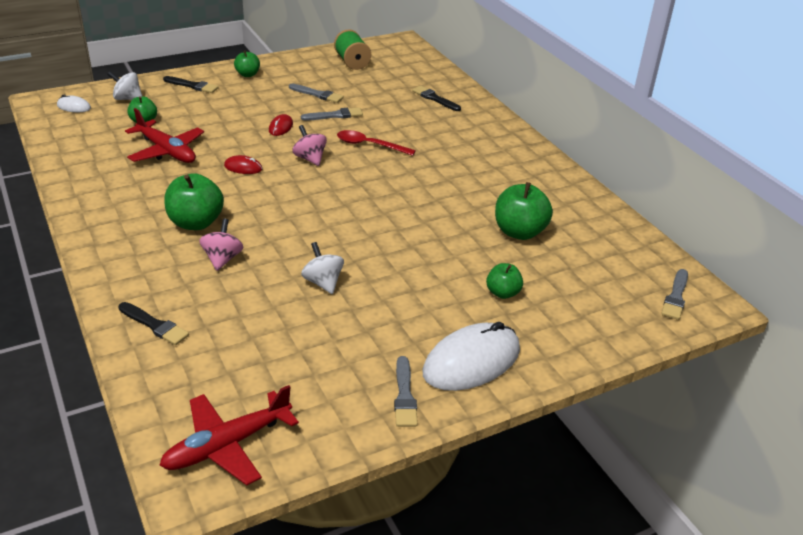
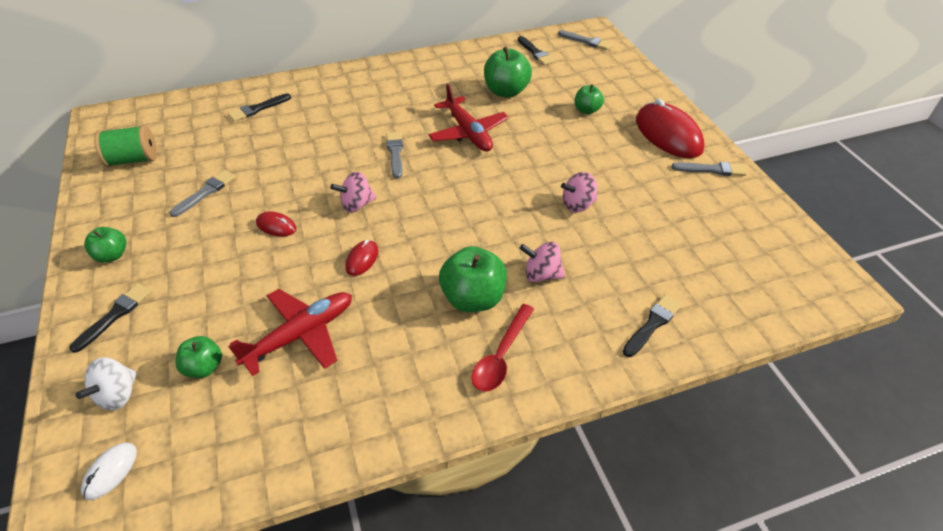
camera: 80 degrees left, 10 degrees up
(228, 445) = (791, 267): red plane -> red plane (468, 132)
(323, 282) = (578, 205): white spinning top -> pink spinning top
(335, 115) = (265, 181): grey brush -> grey brush (395, 153)
(369, 145) = (341, 160): red spoon -> red spoon (501, 355)
(471, 361) = (668, 134): white mouse -> red mouse
(620, 253) = (535, 53): none -> black brush

